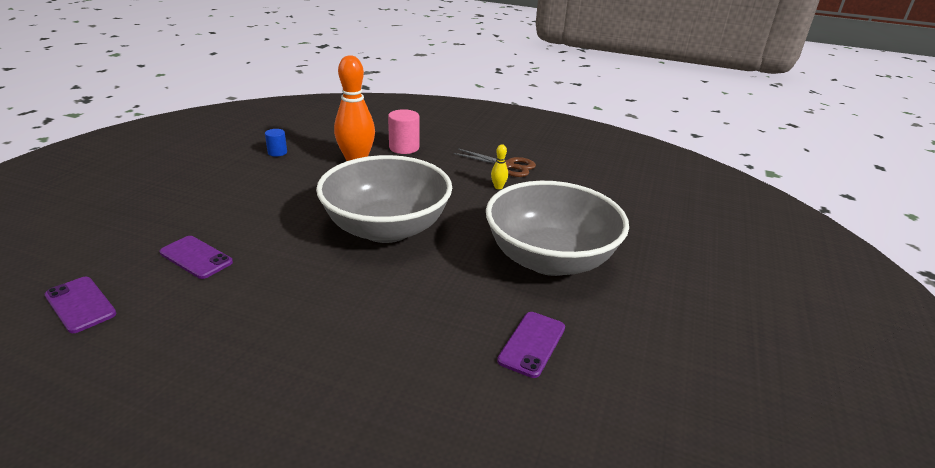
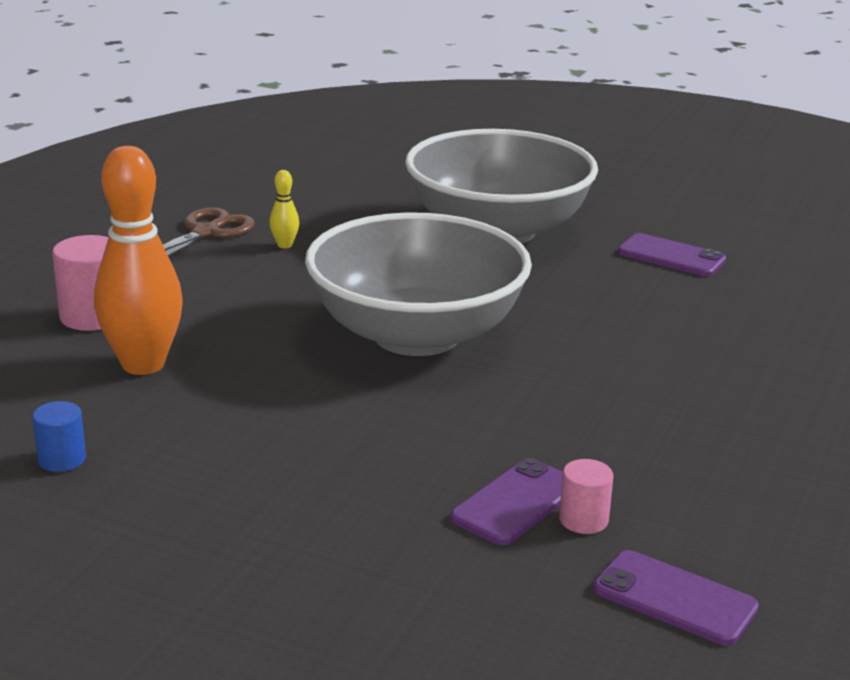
camera: 85 degrees left, 5 degrees down
(80, 304) = (674, 598): purple phone -> purple phone turned 75 degrees clockwise
(169, 278) = (583, 520): none -> pink cylinder

